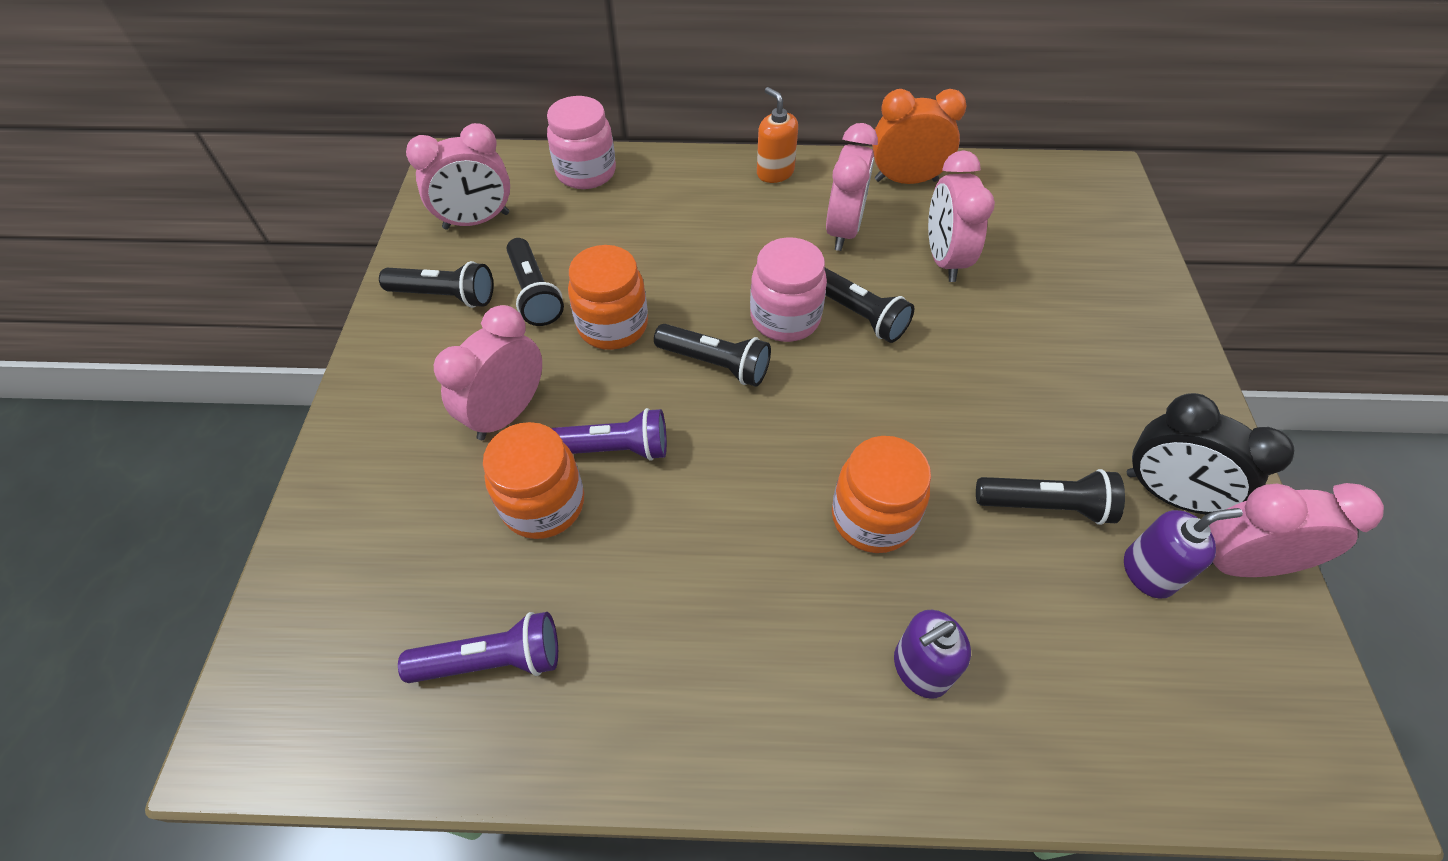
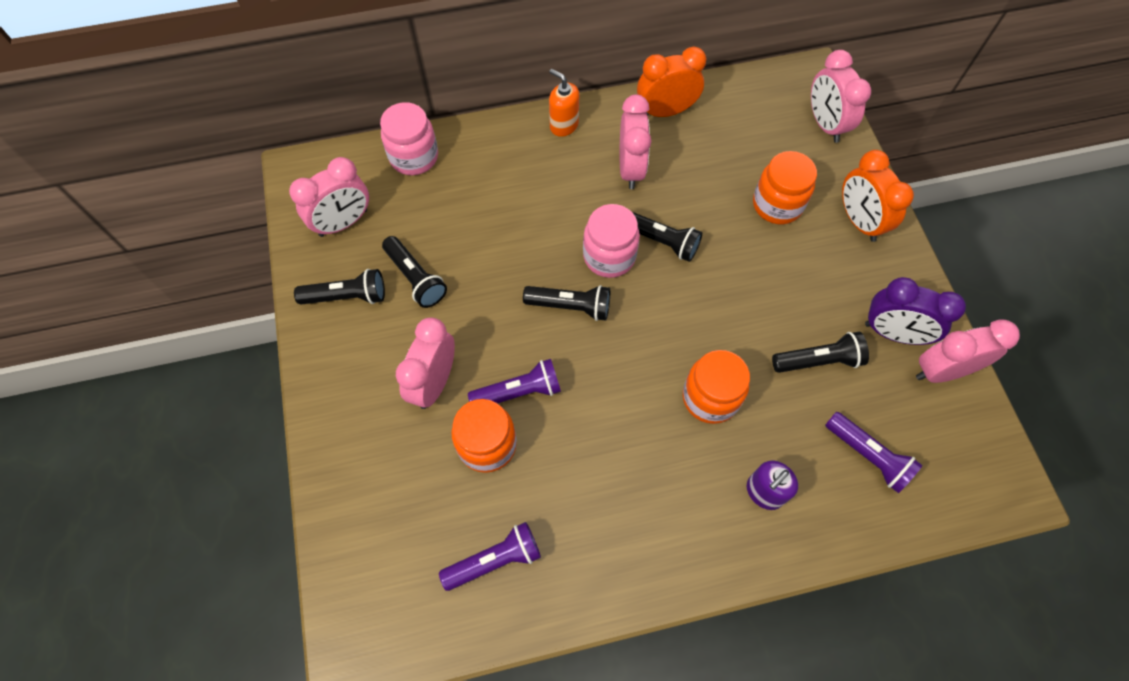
camera: 15 degrees left, 10 degrees up
(613, 326) = (485, 292): orange jar -> orange jar (777, 205)
(944, 259) = (710, 179): pink clock -> pink clock (825, 124)
(1098, 657) = (868, 456): none -> purple flashlight
(1140, 345) = (858, 221): none -> orange clock
(1148, 572) = (889, 391): purple soap dispenser -> none
(1167, 494) = (893, 333): black clock -> purple clock

